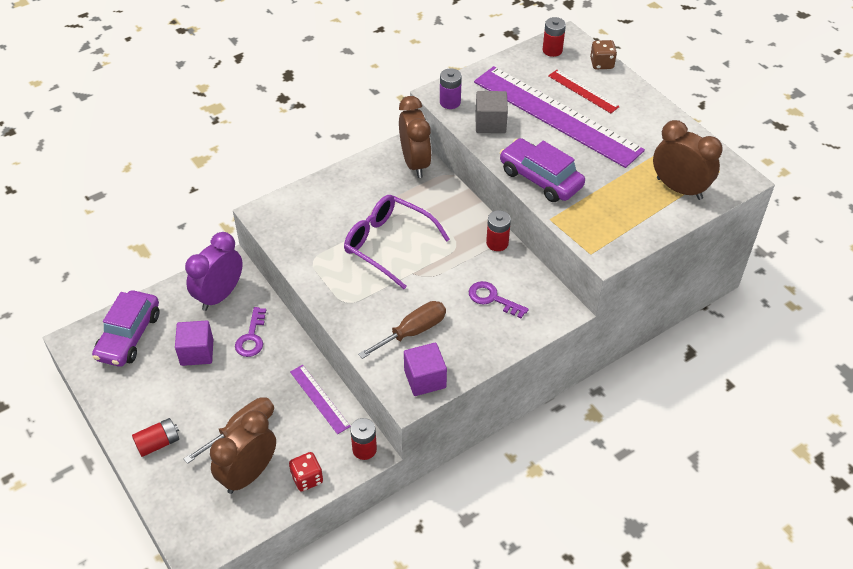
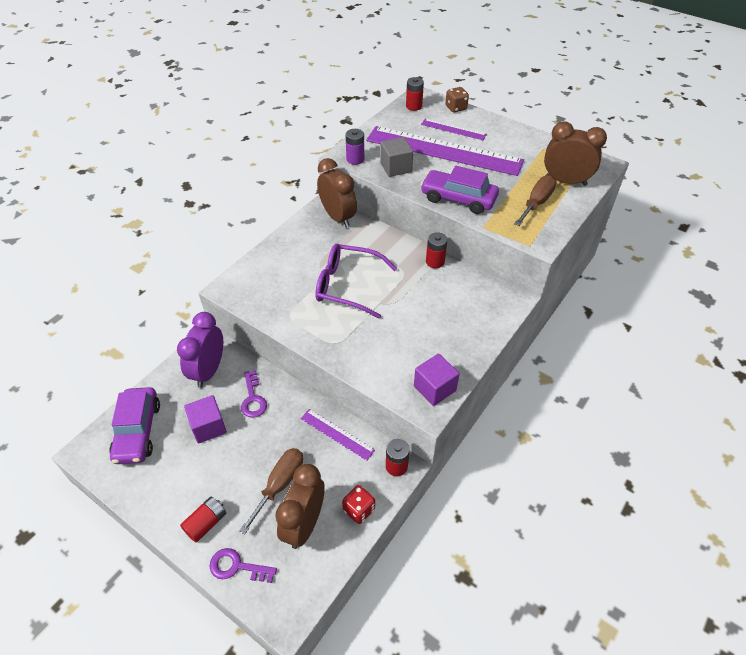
camera: 20 degrees left, 0 degrees up
(412, 331) = (404, 351): brown screwdriver -> brown screwdriver (536, 203)
(492, 299) = (454, 306): purple key -> purple key (237, 567)
(583, 91) = (453, 129): red ruler -> purple ruler

